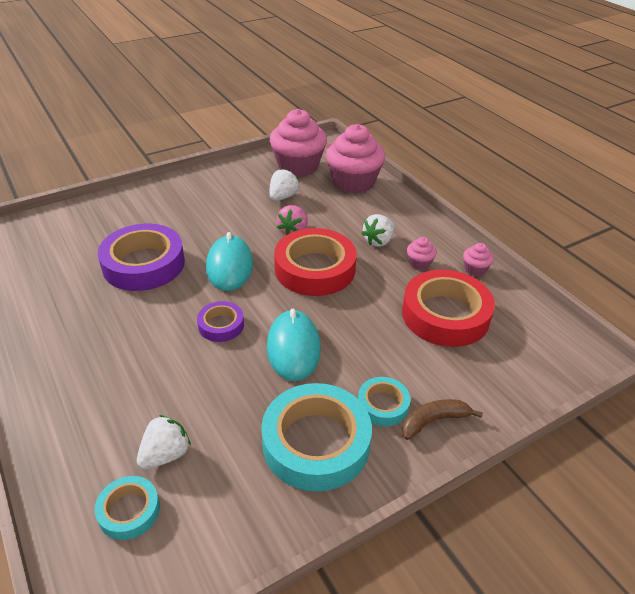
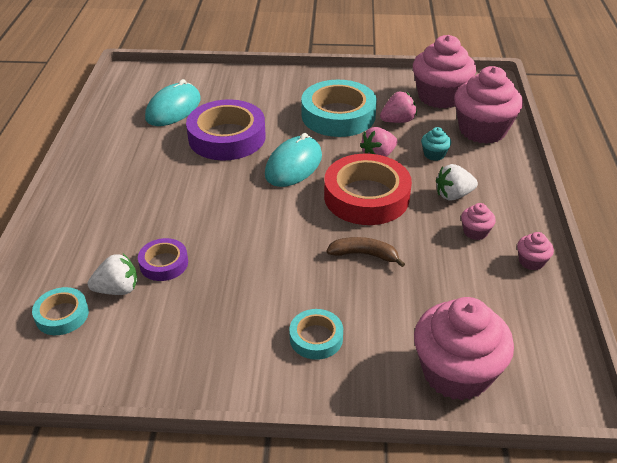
camera: 35 degrees right, 0 degrees up
(221, 325) = (243, 211): purple tape -> purple tape (164, 263)
(283, 197) = (398, 121): white strawberry -> pink strawberry
(293, 348) = (284, 255): turquoise mouse -> turquoise mouse (173, 109)
(316, 443) = (232, 338): turquoise tape -> turquoise tape (338, 115)
(335, 214) = (434, 154): none -> turquoise cupcake
(434, 421) = (349, 374): brown banana -> brown banana (364, 255)
(445, 315) = (454, 290): red tape -> none
(503, 377) = (456, 372): none -> pink cupcake

